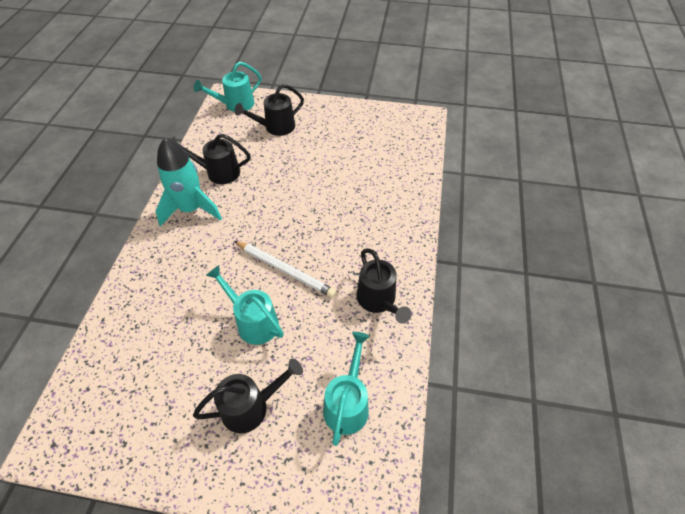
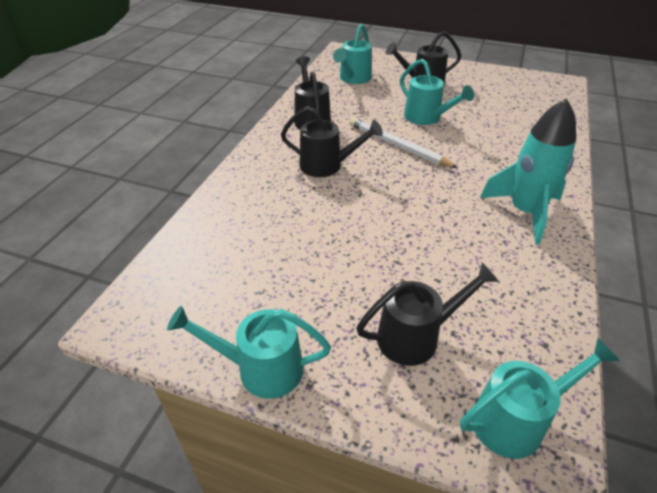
camera: 170 degrees left, 10 degrees down
(218, 172) = (505, 258): black watering can -> black watering can (327, 166)
(347, 108) = (260, 368): none -> turquoise watering can

